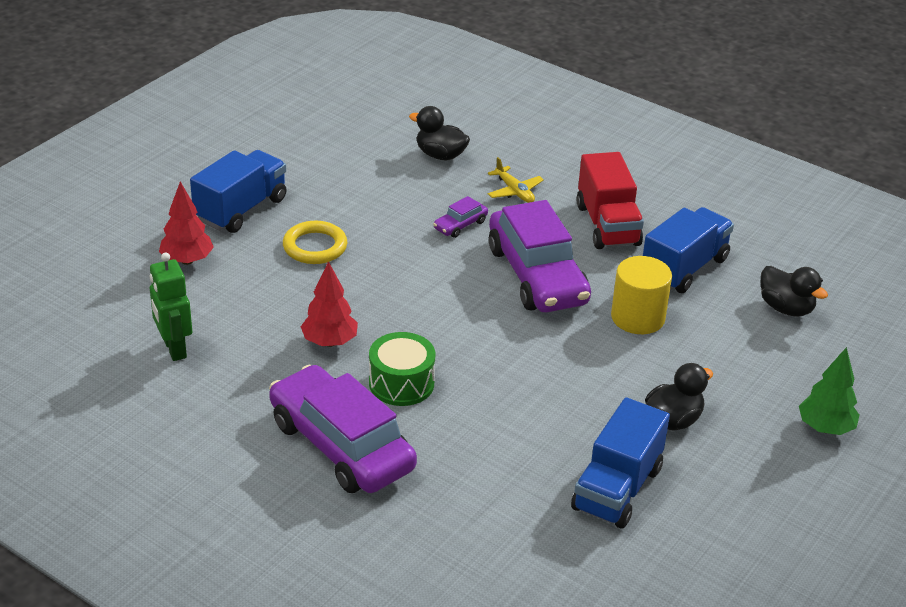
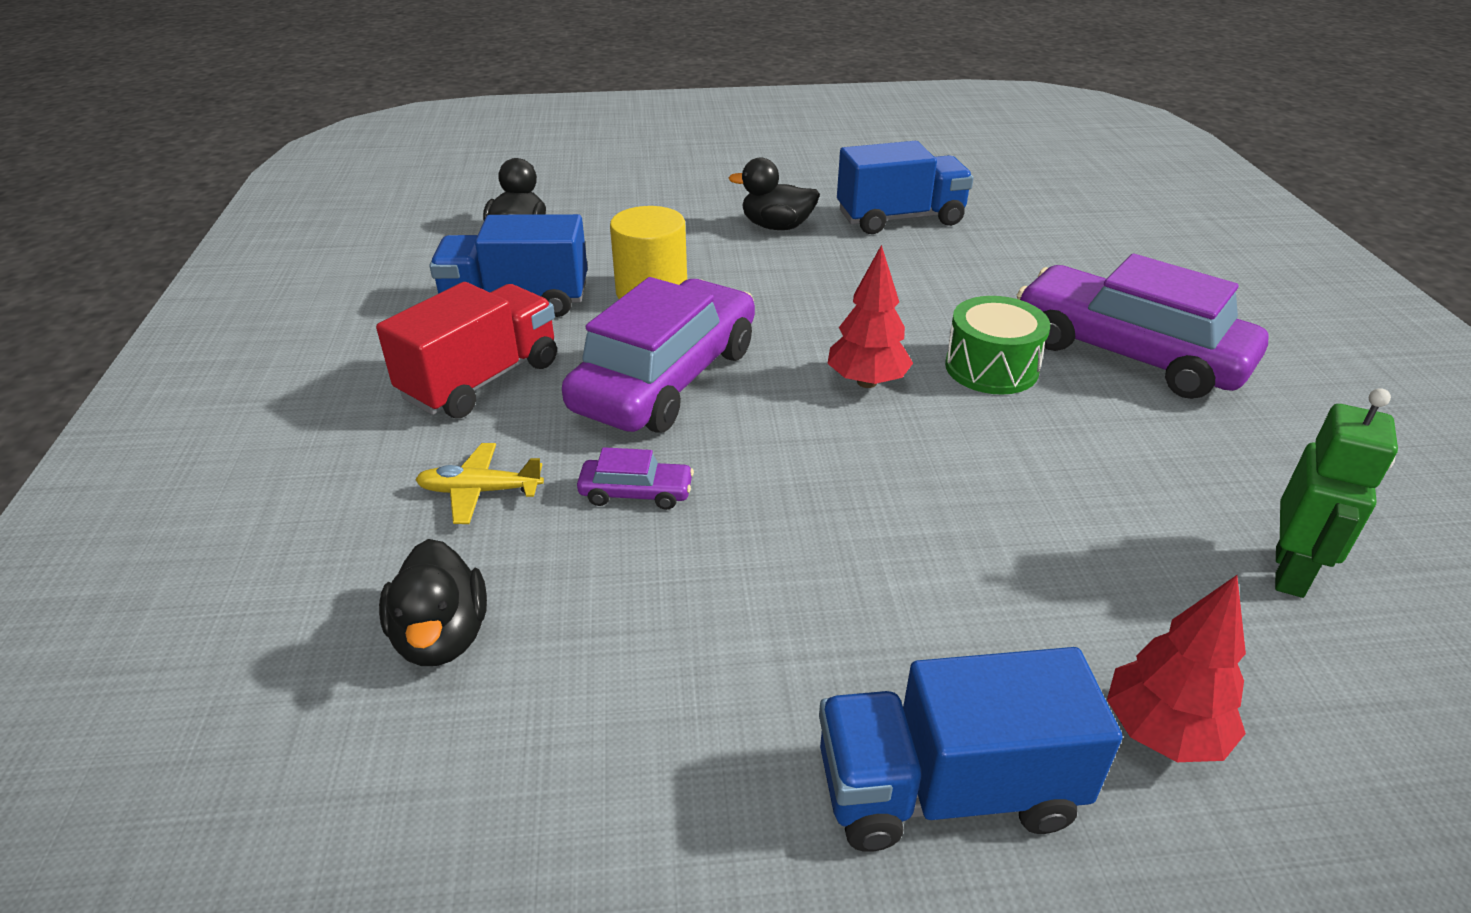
camera: 130 degrees left, 0 degrees up
(315, 247) = (894, 602): yellow ring -> none
(330, 342) = (1030, 452): red tree -> red tree (867, 382)
(341, 445) = (1128, 353): purple car -> purple car turned 120 degrees clockwise
(514, 191) = (479, 491): yellow plane -> yellow plane turned 105 degrees counterclockwise
(825, 428) = (677, 176): green tree -> none

